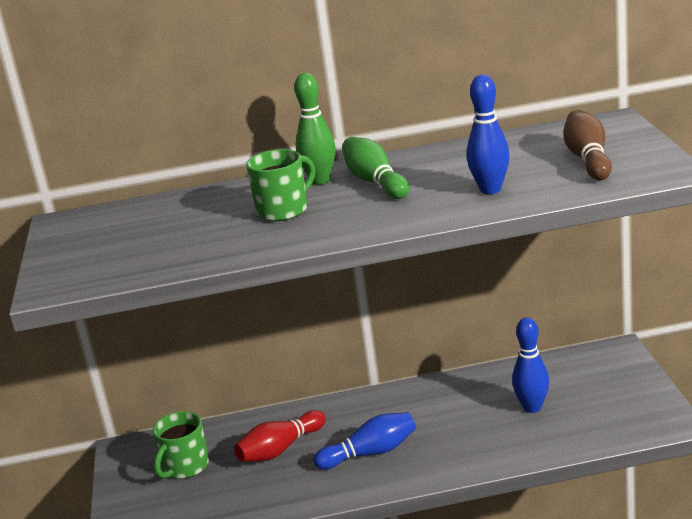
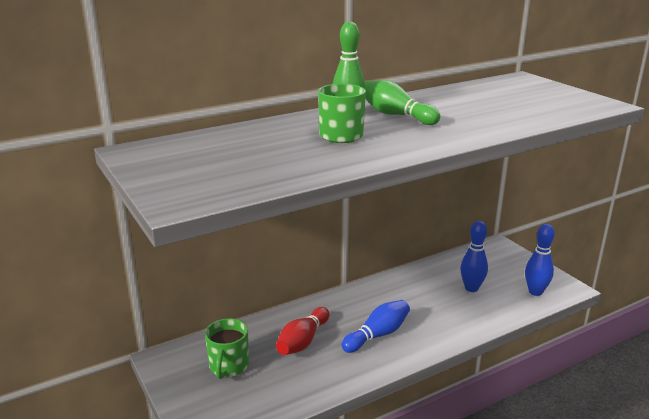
camera: 25 degrees left, 0 degrees up
(490, 189) = (494, 117): blue bowling pin -> blue bowling pin (535, 292)
(588, 159) = (538, 98): brown bowling pin -> none

